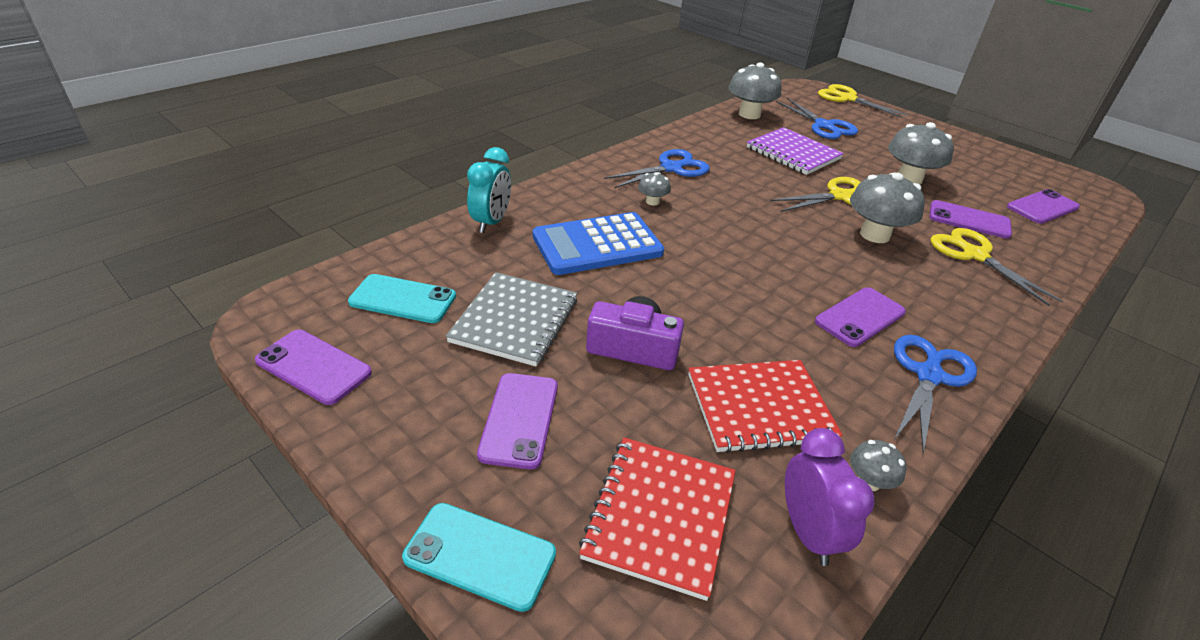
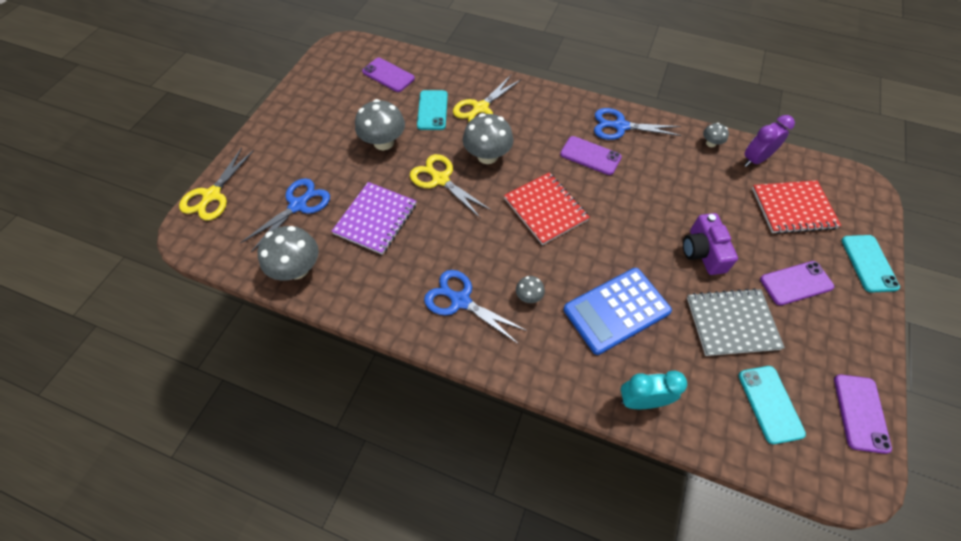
camera: 110 degrees left, 20 degrees up
(597, 245) = (616, 311): blue calculator -> blue calculator turned 105 degrees clockwise
(759, 407) = (699, 187): red notebook -> red notebook (545, 209)
(969, 220) = (432, 110): purple phone -> turquoise phone

